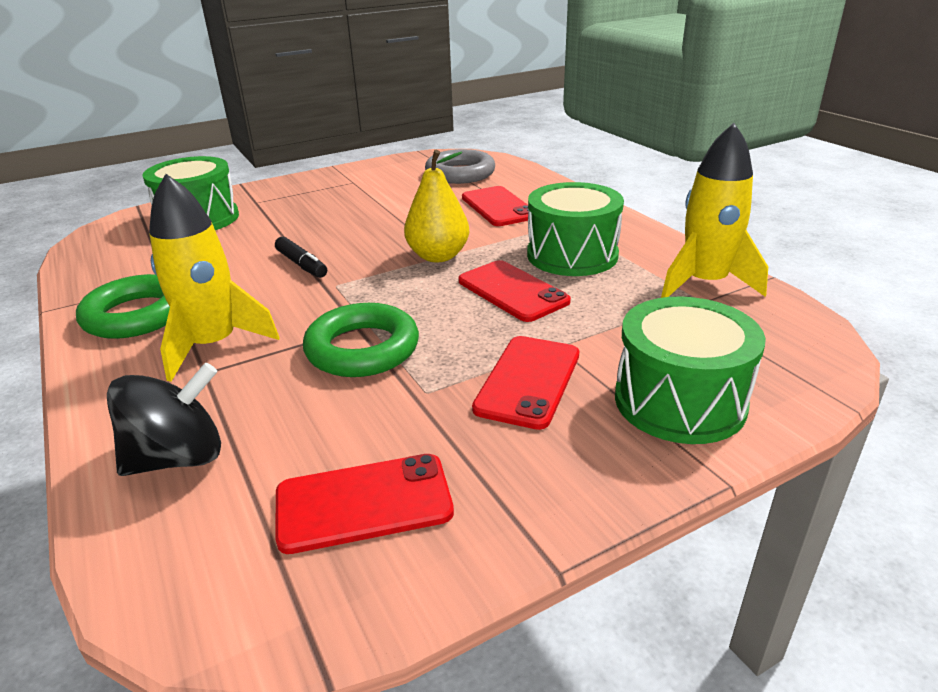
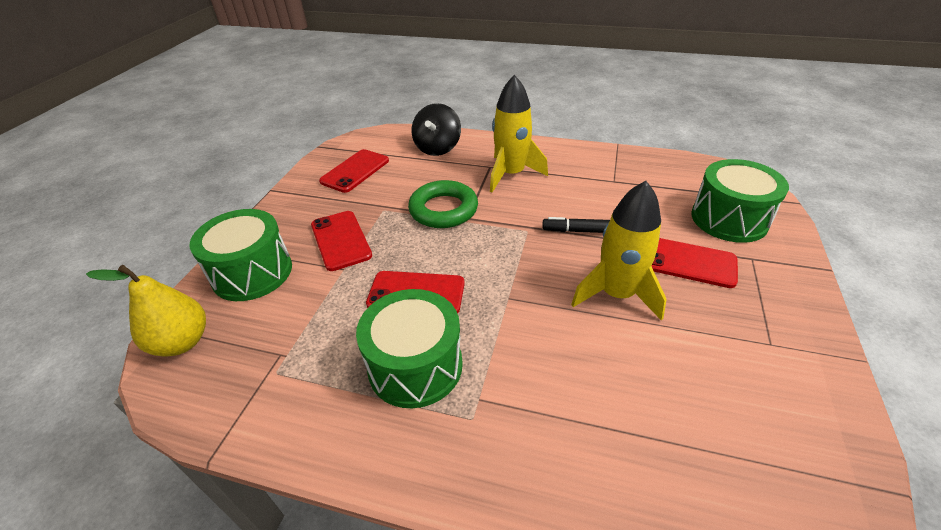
camera: 135 degrees right, 10 degrees up
(136, 315) = (576, 163): green ring -> none
(438, 256) = (512, 293): yellow pear -> yellow pear (182, 342)
(460, 173) = (729, 458): grey ring -> none
(498, 207) = (572, 404): red phone -> red phone (687, 262)
(705, 283) = (274, 400): yellow rocket -> yellow rocket (616, 294)

